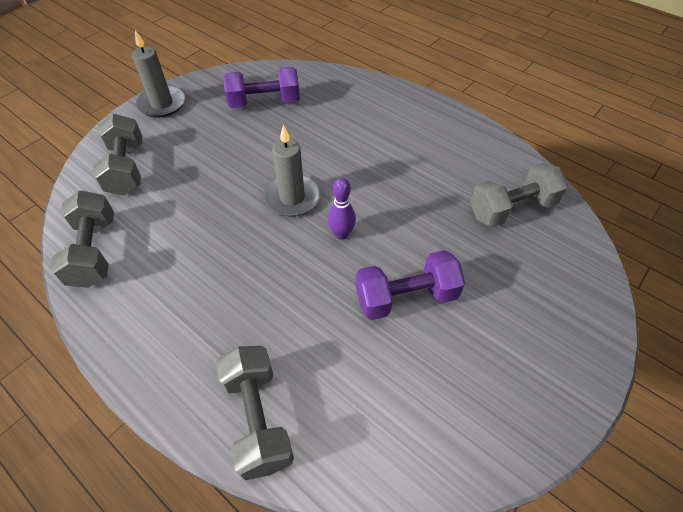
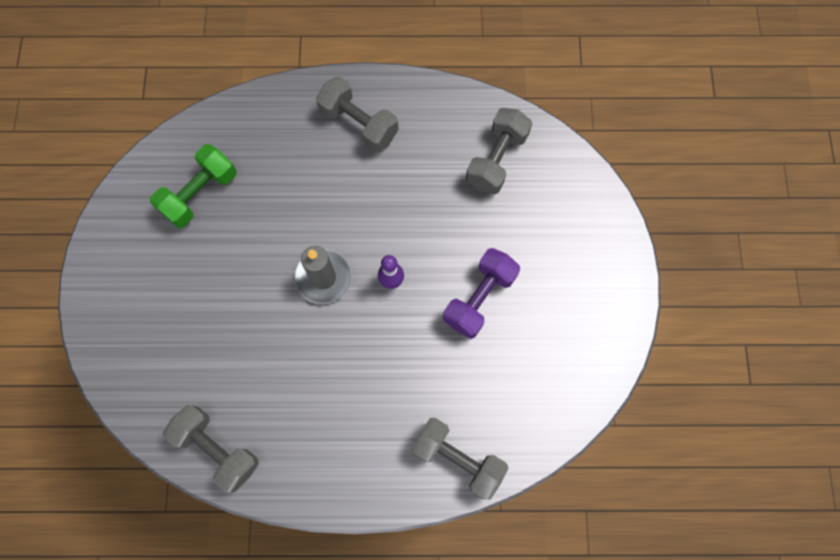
camera: 40 degrees left, 20 degrees up
(126, 169) = (153, 360): grey dumbbell -> grey dumbbell (359, 124)
(162, 104) = (102, 268): grey candle -> none
(264, 102) = (200, 194): purple dumbbell -> green dumbbell

